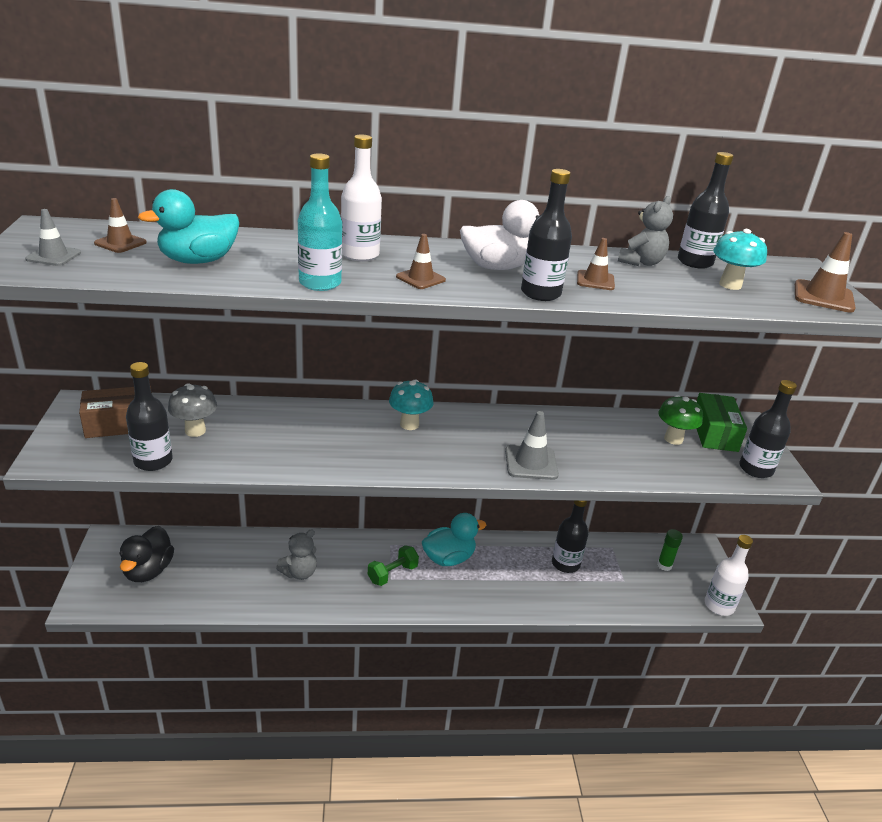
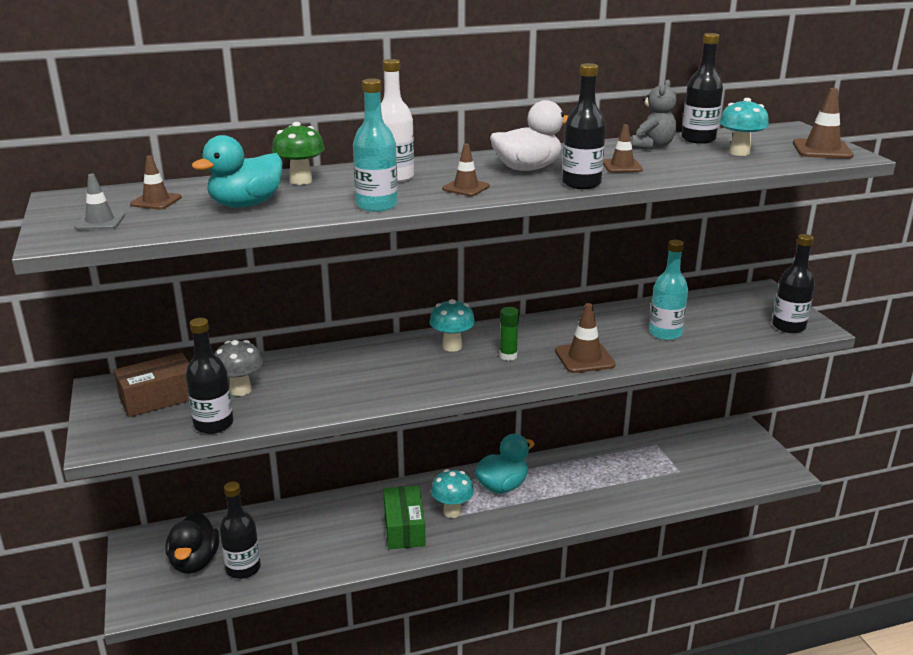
camera: 10 degrees left, 5 degrees down
(299, 573) = (356, 530): grey teddy bear -> none
(392, 574) = (452, 512): green dumbbell -> turquoise mushroom
(531, 463) = (584, 358): grey traffic cone -> brown traffic cone
(565, 564) = (618, 468): black bottle -> black bottle (243, 568)
(624, 451) = (665, 333): none -> turquoise bottle
(664, 565) = (712, 450): green glue stick -> green glue stick (508, 356)
(673, 439) = (704, 315): green mushroom -> green mushroom (301, 181)
(714, 433) = (739, 303): green box -> green box (404, 528)
(719, 605) = (775, 474): white bottle -> none

